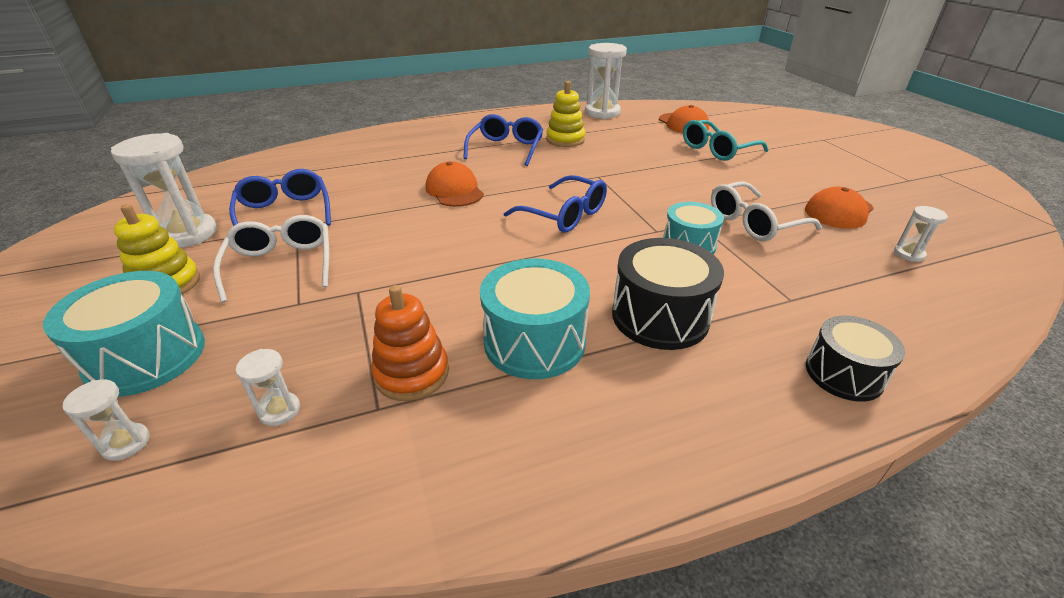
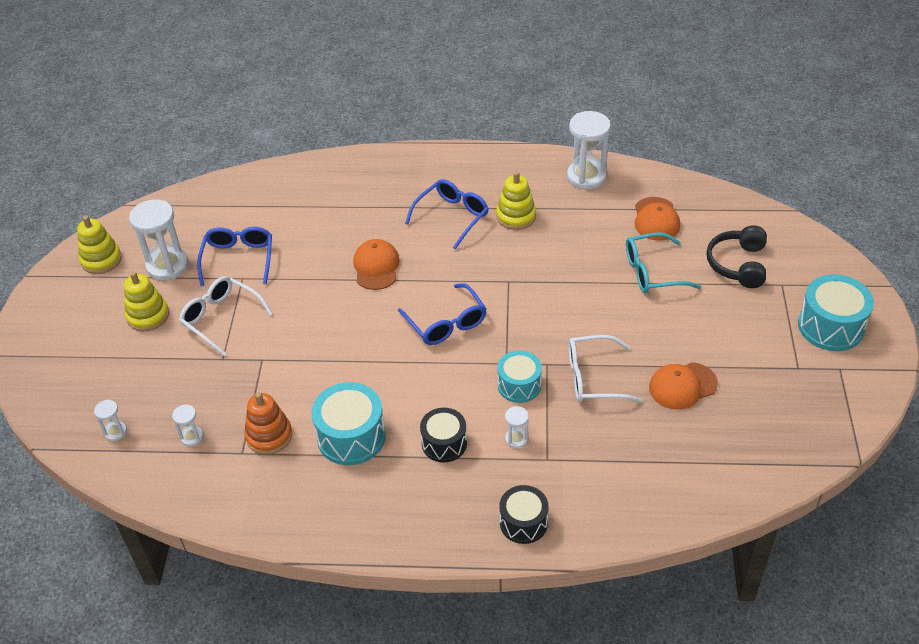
camera: 25 degrees right, 10 degrees up
(85, 246) = (101, 260): none -> yellow stacking toy
(146, 356) = (130, 375): turquoise drum -> turquoise drum (830, 326)
(281, 265) = (221, 318): white glasses -> white glasses turned 60 degrees counterclockwise
(660, 316) = (444, 443): black drum -> black drum, size x0.66
(776, 135) = (738, 264): none -> black headphones
(909, 254) = (686, 449): white hourglass -> white hourglass (516, 439)

